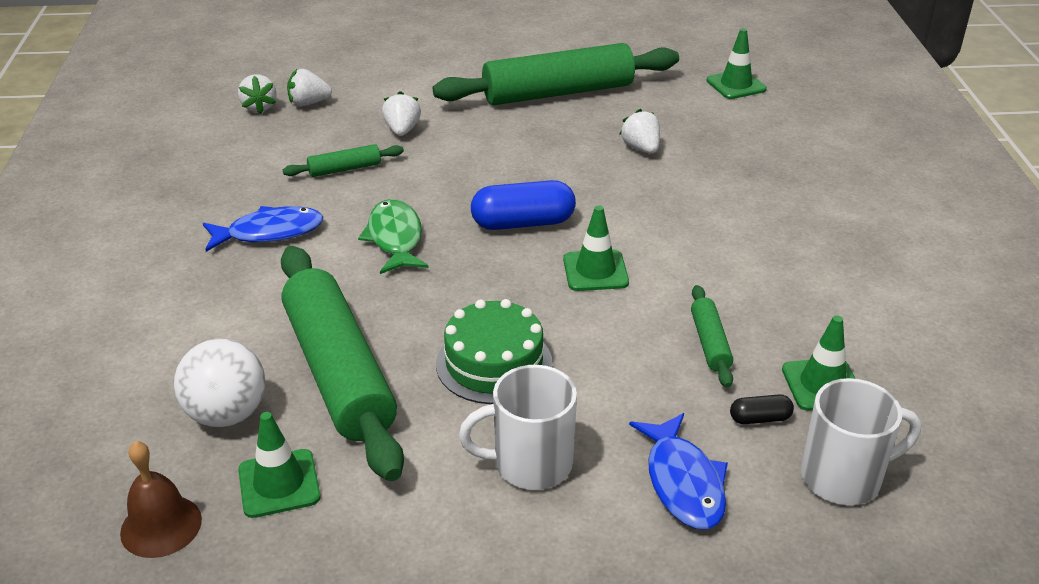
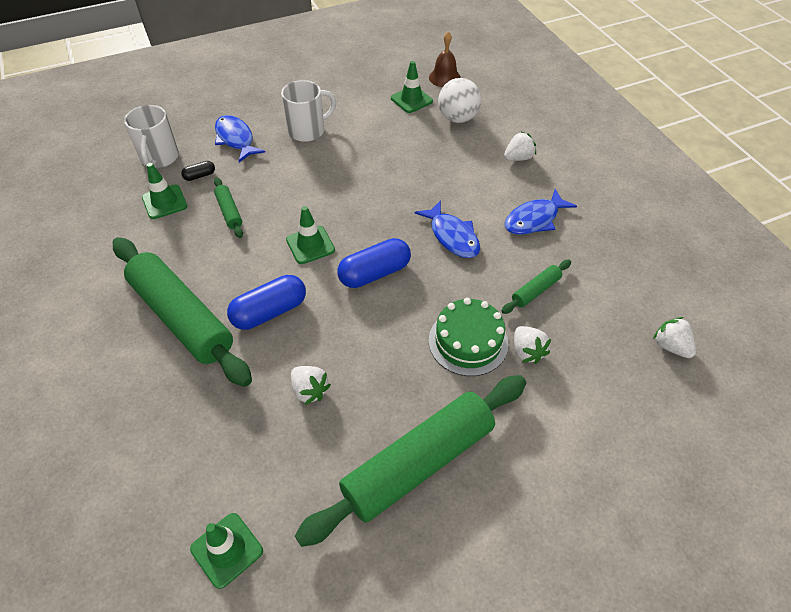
camera: 160 degrees right, 15 degrees up
(308, 103) = (636, 366): white strawberry -> white strawberry (518, 158)
(339, 372) = (422, 148): green rolling pin -> green rolling pin (182, 318)
(395, 238) = (452, 236): green fish -> blue fish
(494, 363) = (346, 171): green cake -> green cake (468, 341)
(670, 214) = (269, 312): none -> blue capsule
(843, 477) = (159, 158): white mug -> white mug turned 60 degrees counterclockwise

